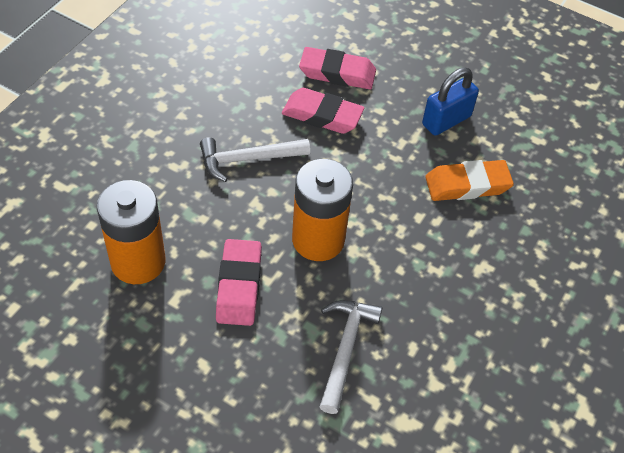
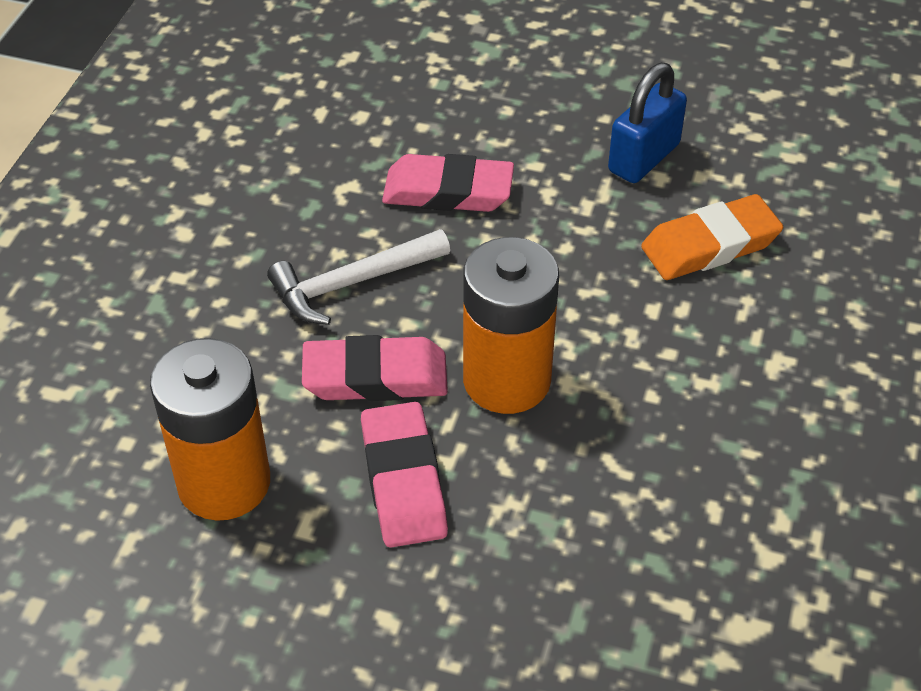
camera: 10 degrees left, 5 degrees down
(337, 73) = (450, 124): pink eraser -> pink eraser (375, 377)
(345, 349) = (608, 538): white hammer -> none

